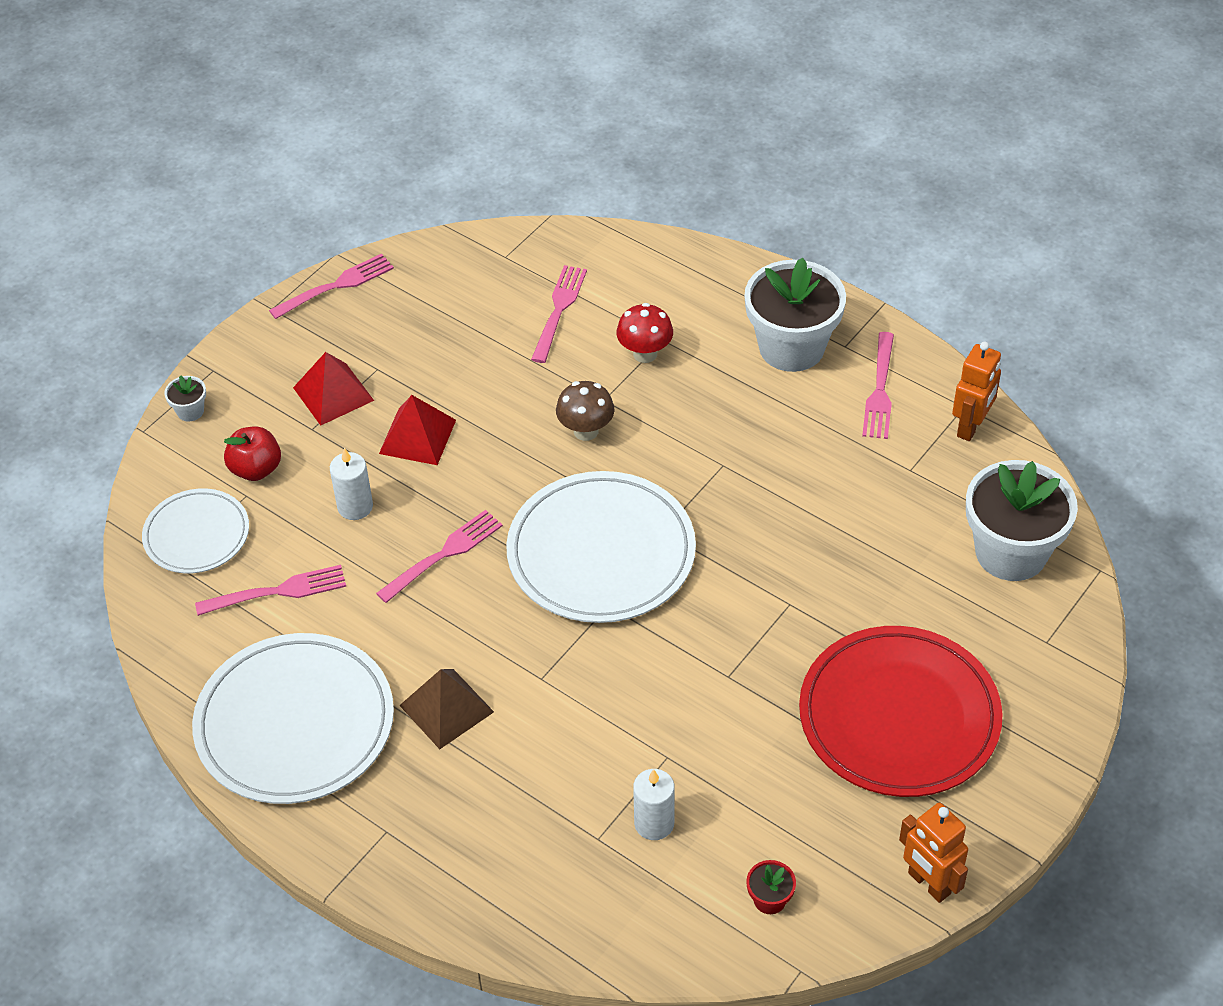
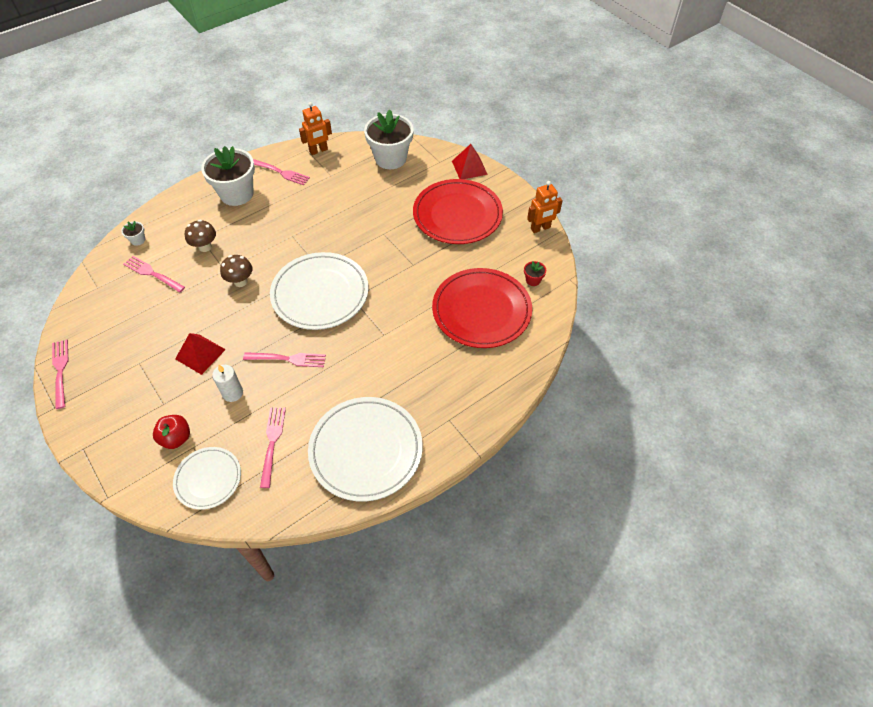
camera: 75 degrees left, 5 degrees up
(190, 411) = (108, 467): white flower pot -> white flower pot (138, 240)
(333, 394) = (143, 388): red pyramid -> red pyramid (469, 167)
(443, 555) = (287, 359): pink fork -> pink fork turned 120 degrees clockwise
(446, 708) = (385, 378): brown pyramid -> none
(645, 354) = (205, 247): red mushroom -> brown mushroom
(654, 823) = (481, 310): white candle -> red plate
(971, 427) = (318, 151): orange robot -> orange robot turned 105 degrees clockwise

